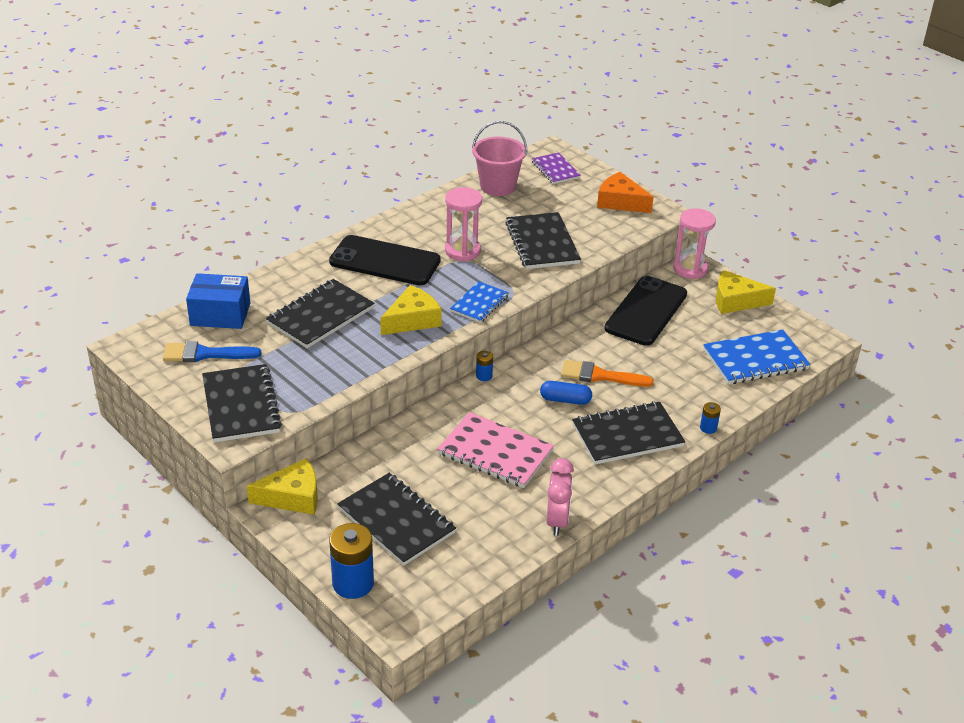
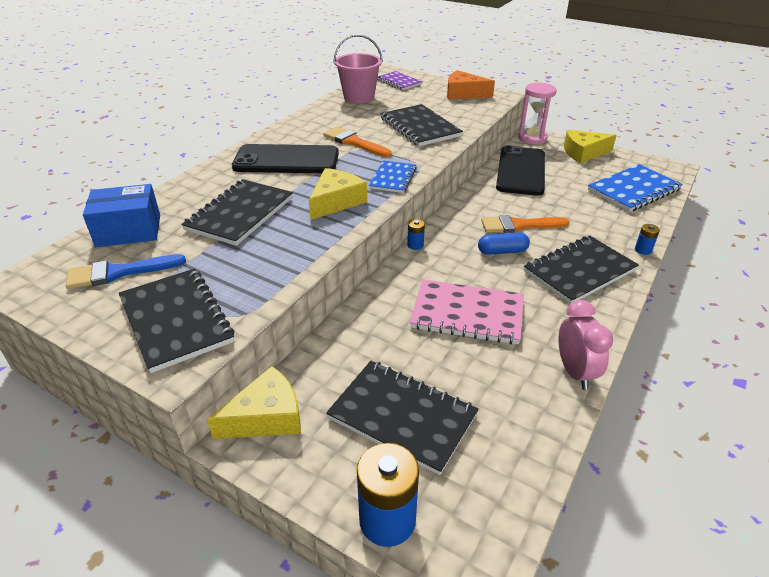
camera: 15 degrees left, 0 degrees up
(462, 251) = (354, 142): pink hourglass -> orange brush

